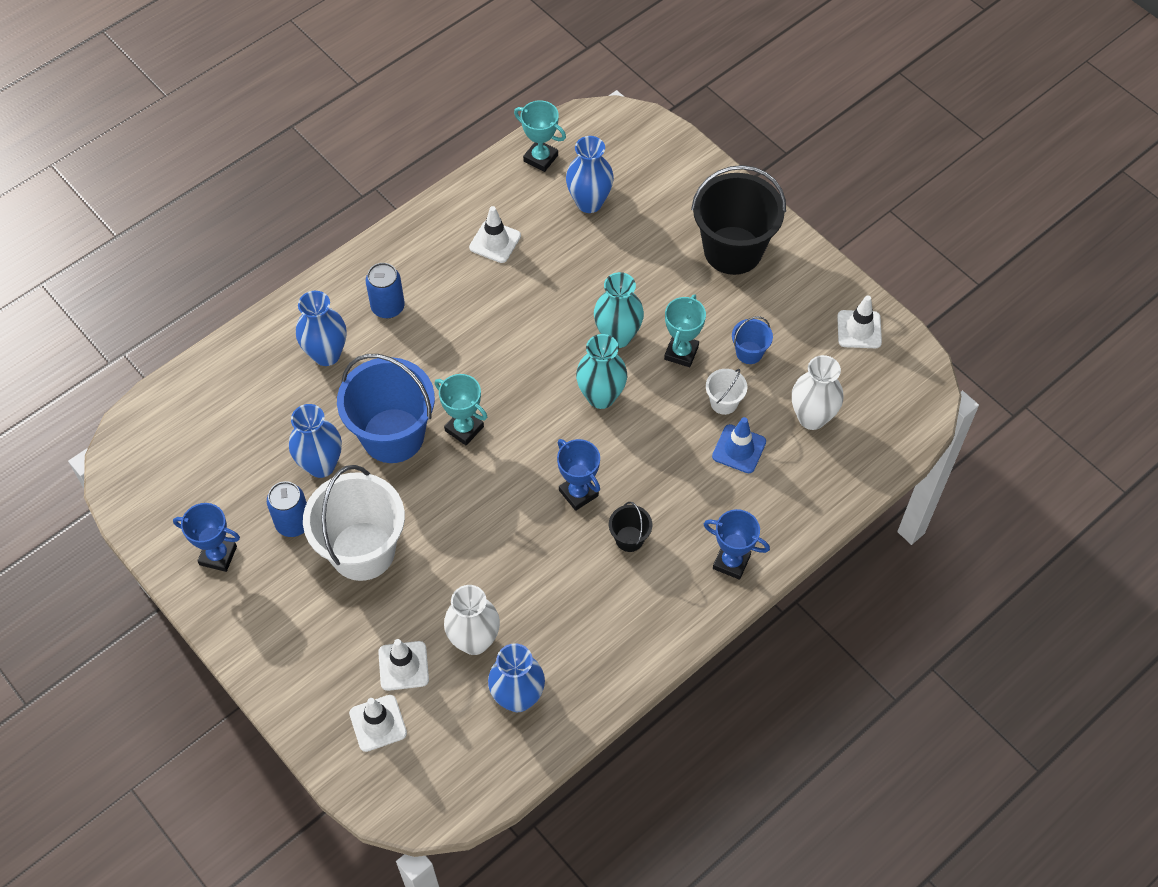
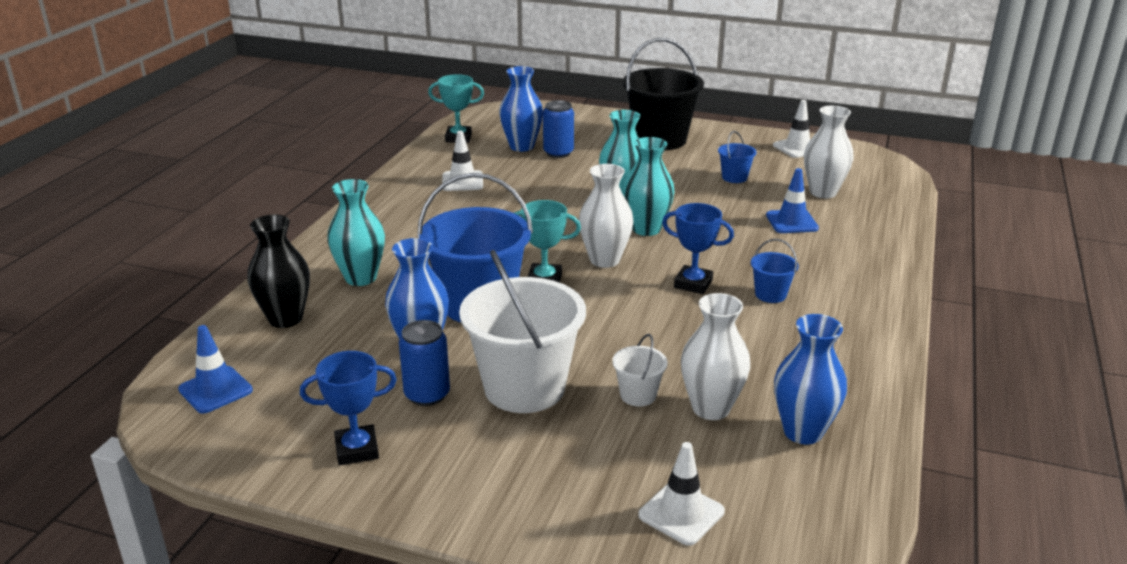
camera: 30 degrees left, 30 degrees down
(160, 445) = (215, 390): none -> blue traffic cone
(245, 382) = (285, 318): none -> black vase
(326, 354) = (361, 278): blue vase -> turquoise vase
(388, 307) = (397, 236): blue can -> blue can (558, 153)
(403, 666) = (659, 455): white traffic cone -> none
(532, 424) = (604, 260): none -> white vase
(629, 539) = (770, 294): black bucket -> blue bucket
(681, 352) = (683, 191): turquoise trophy -> none
(724, 402) = (748, 204): white bucket -> white bucket (638, 395)
(731, 562) = (870, 279): blue trophy -> none

